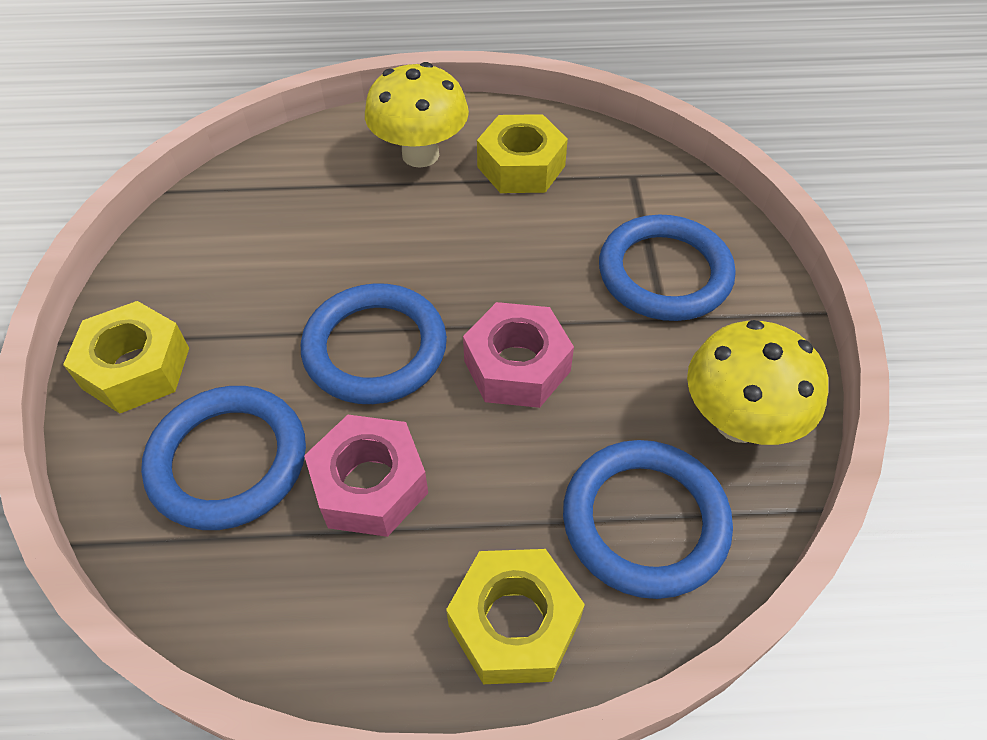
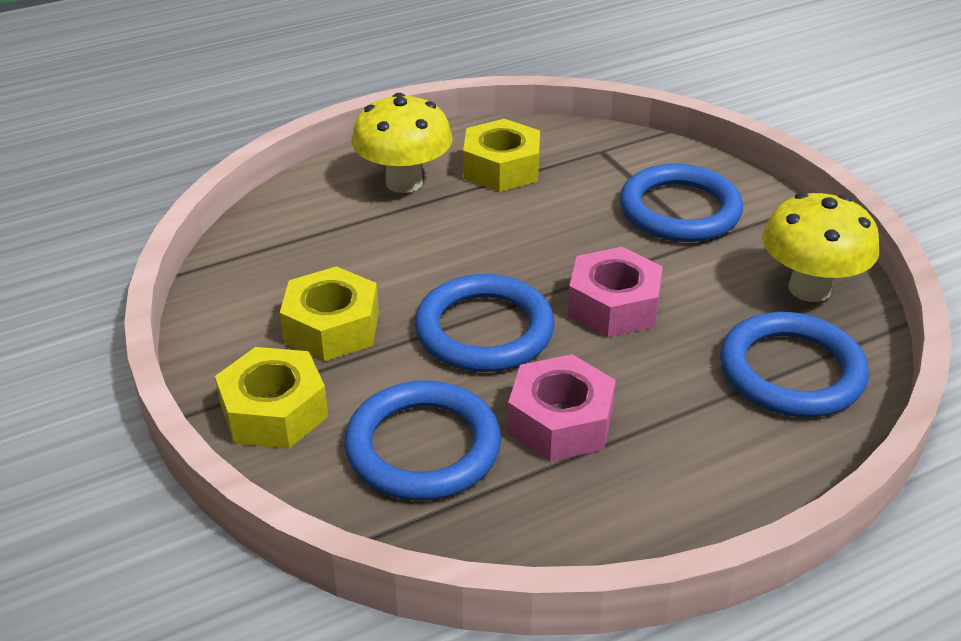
camera: 25 degrees left, 15 degrees down
(514, 623) = (747, 467): yellow nut -> yellow nut (332, 327)

